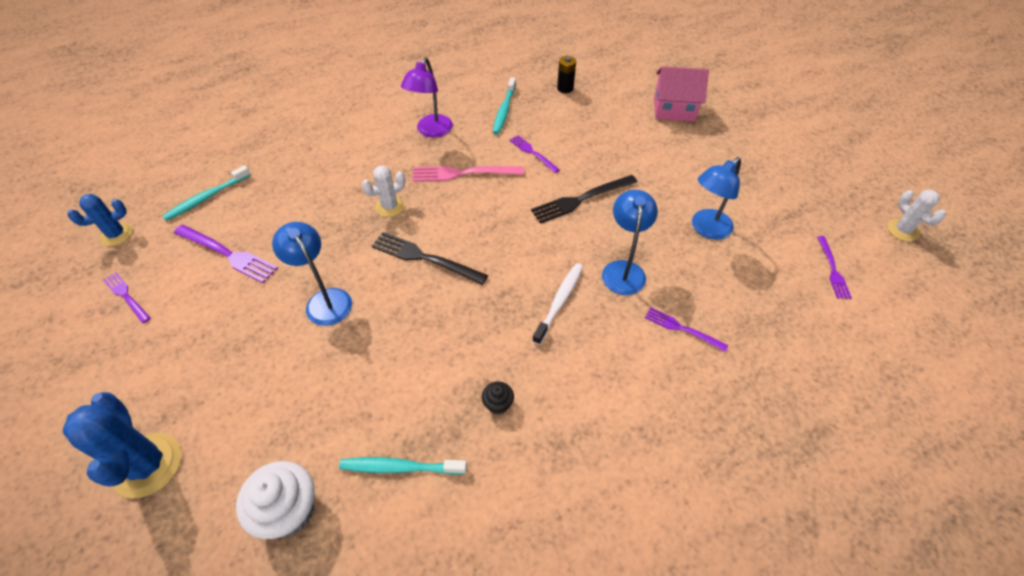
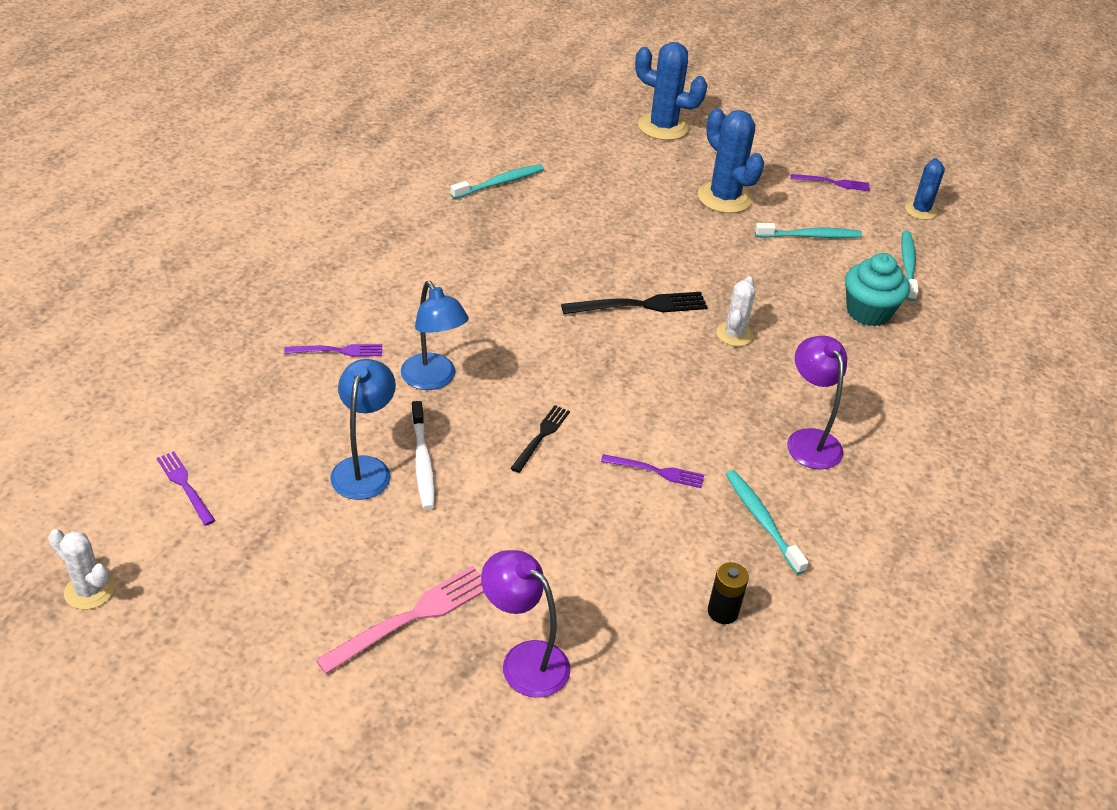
camera: 140 degrees right, 10 degrees down
(228, 254) = (810, 236): purple fork -> turquoise toothbrush
(231, 328) = (724, 198): none -> blue cactus
(286, 180) = (868, 312): none -> turquoise cupcake
(289, 510) = (548, 143): white cupcake -> none
(324, 300) = (682, 241): blue lamp -> none
(463, 173) = (706, 404): pink fork -> pink fork (412, 617)
(498, 404) = (463, 237): black cupcake -> none
(559, 302) = (475, 324): white toothbrush -> white toothbrush (422, 462)
(581, 199) = (541, 436): black fork -> black fork, size x0.62
(674, 109) = (524, 660): pink house -> purple lamp

